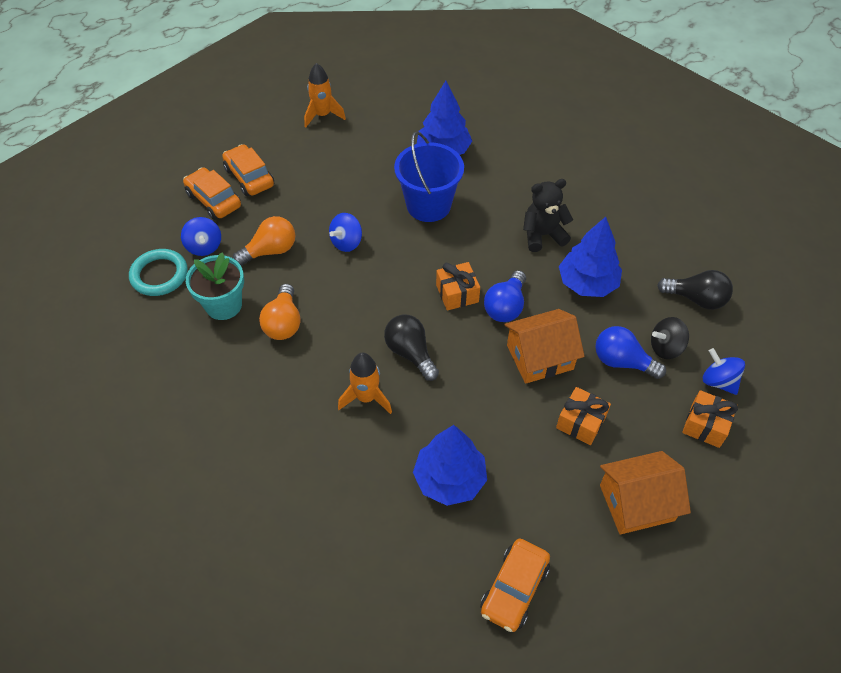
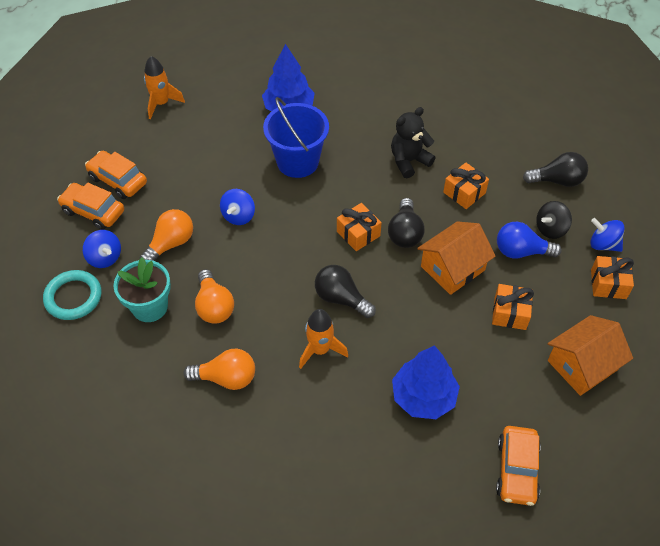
camera: 20 degrees left, 0 degrees up
(263, 396) = (226, 378): none -> orange light bulb
(505, 306) = (405, 233): blue light bulb -> black light bulb
(587, 283) = (464, 193): blue tree -> orange gift

